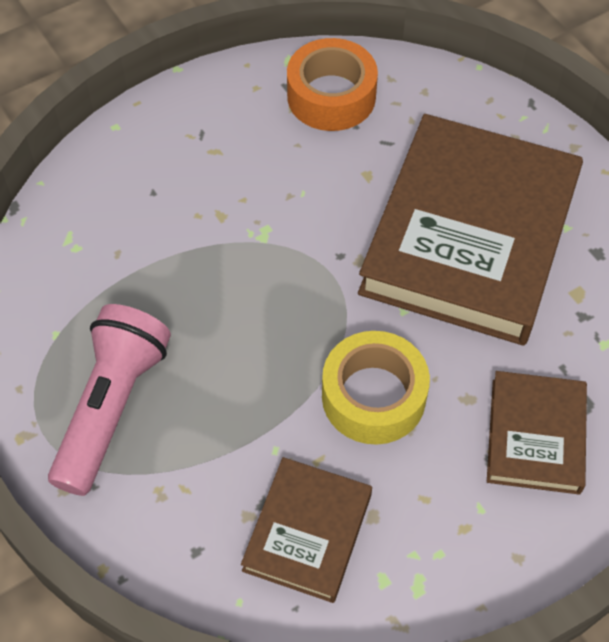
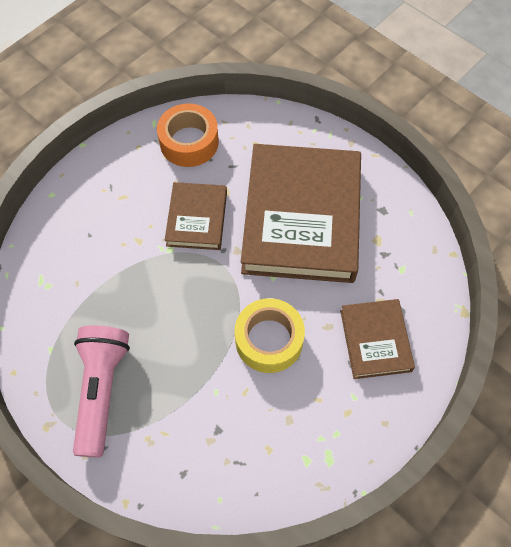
camera: 15 degrees left, 5 degrees up
(307, 532) = (250, 441): brown book -> brown book (197, 218)

